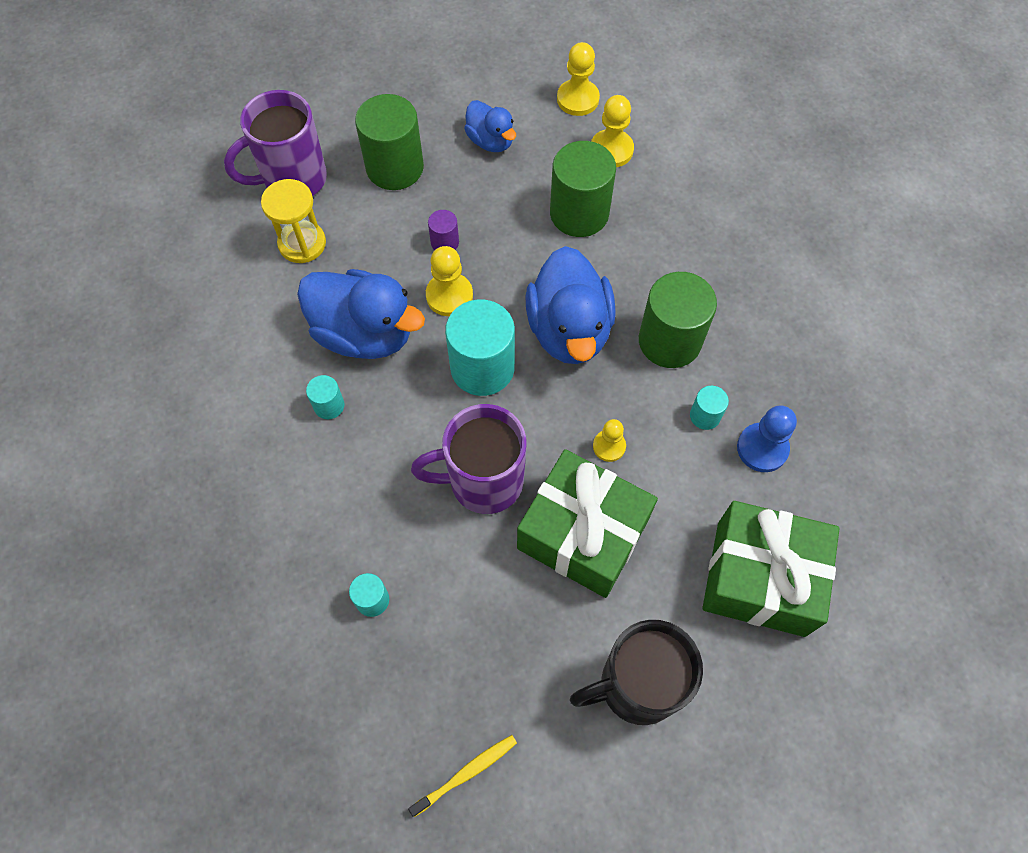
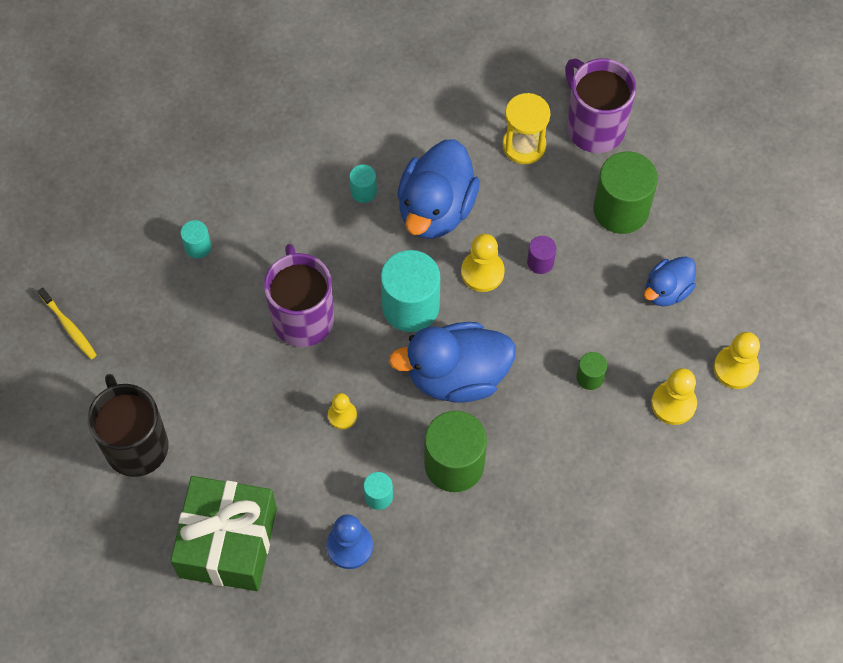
camera: 85 degrees right, 0 degrees up
(579, 213) = (590, 377): green cylinder -> green cylinder, size x0.47
(583, 534) = (260, 398): green gift -> none

